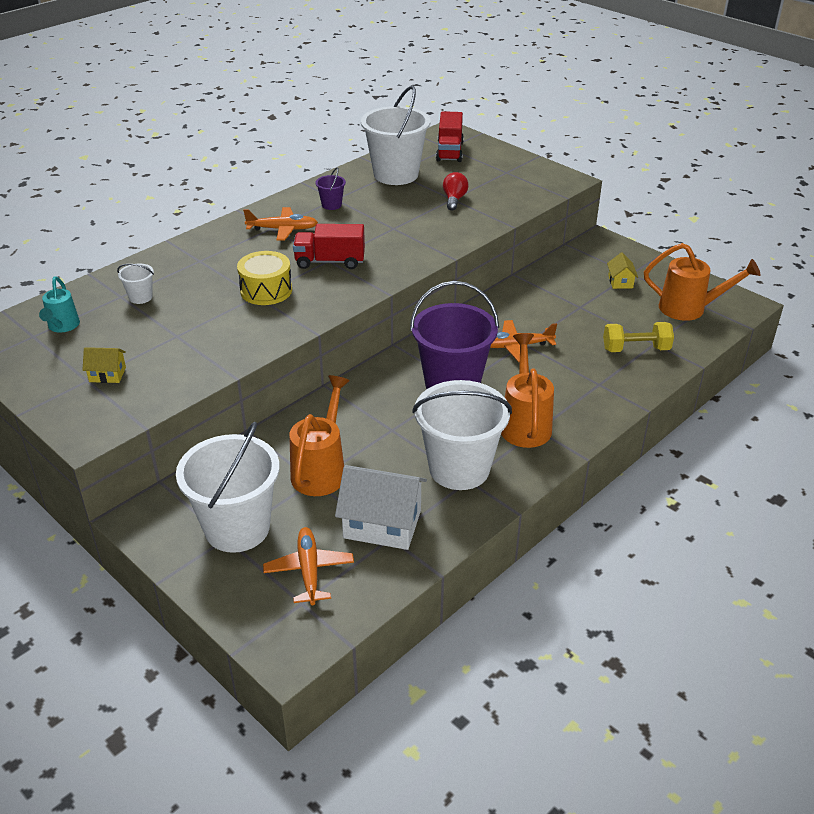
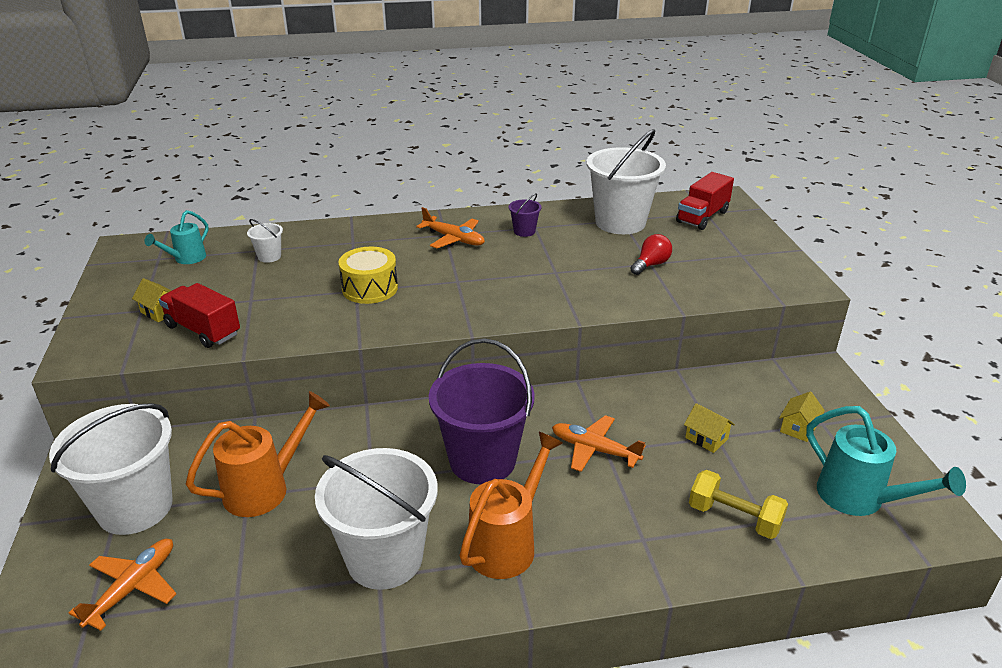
camera: 35 degrees right, 5 degrees down
(330, 261) = (457, 283): red truck -> red truck (203, 330)
(382, 524) = (247, 577): white house -> none
(575, 310) = (706, 438): none -> yellow house
(689, 309) = (859, 498): orange watering can -> turquoise watering can

